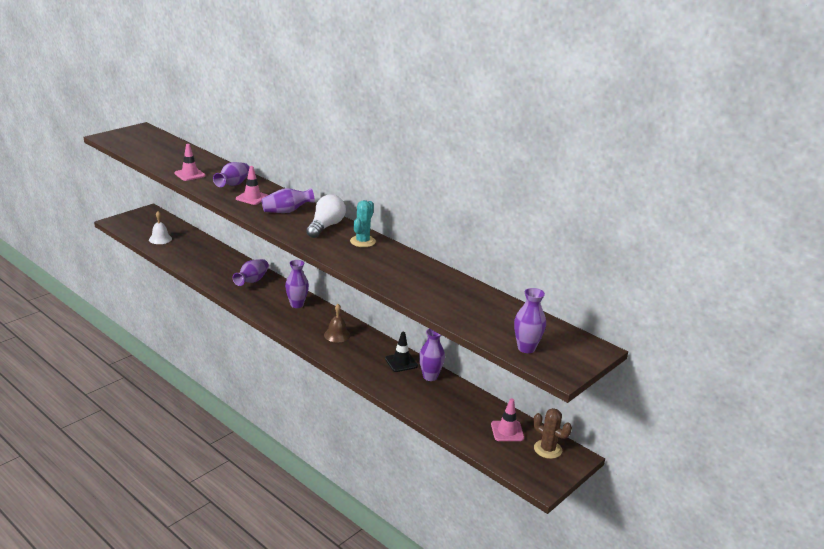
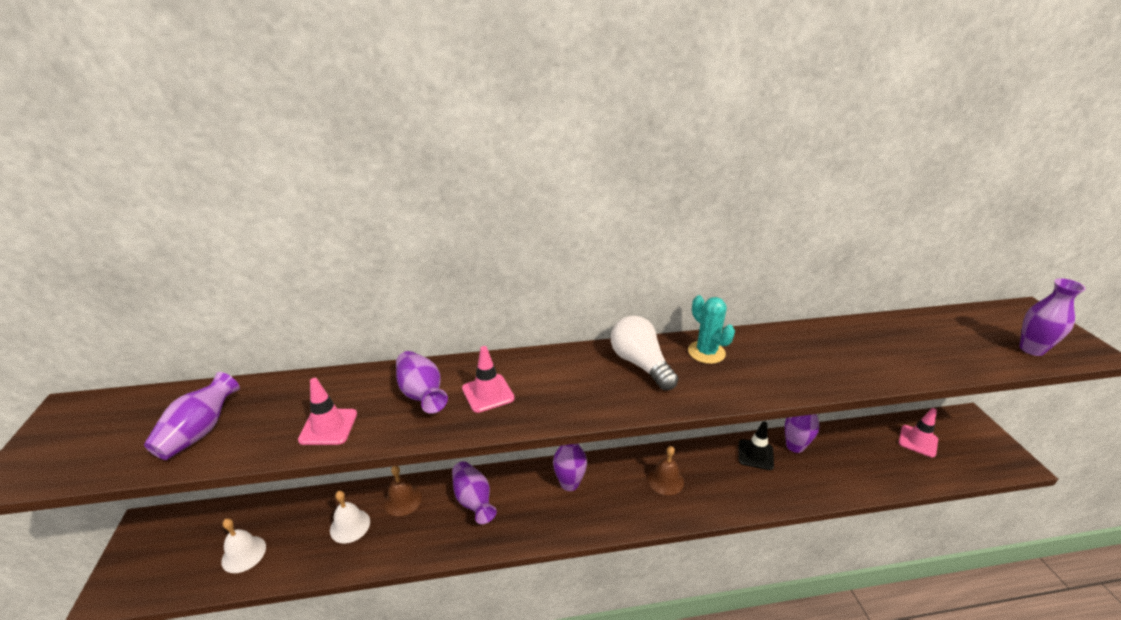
camera: 50 degrees left, 5 degrees up
(201, 256) = (350, 526): none -> white bell
(230, 262) = (402, 500): none -> brown bell
(287, 211) = (564, 379): purple vase -> purple vase (200, 431)
(547, 449) = (955, 430): brown cactus -> none

